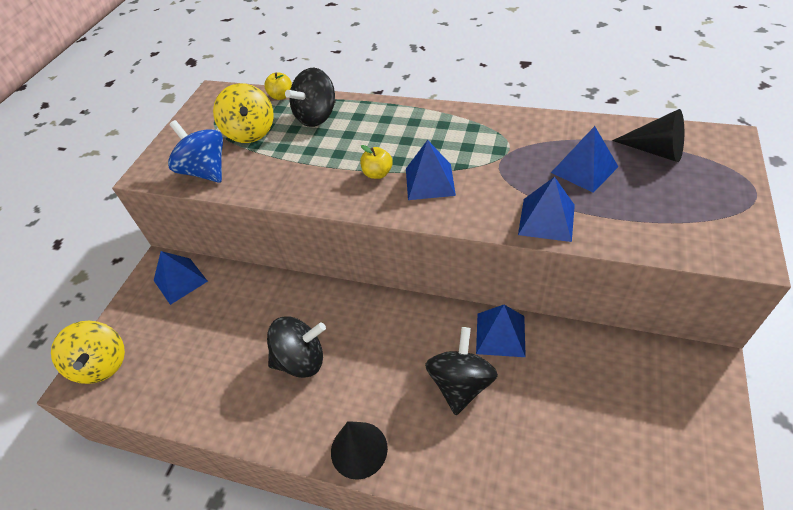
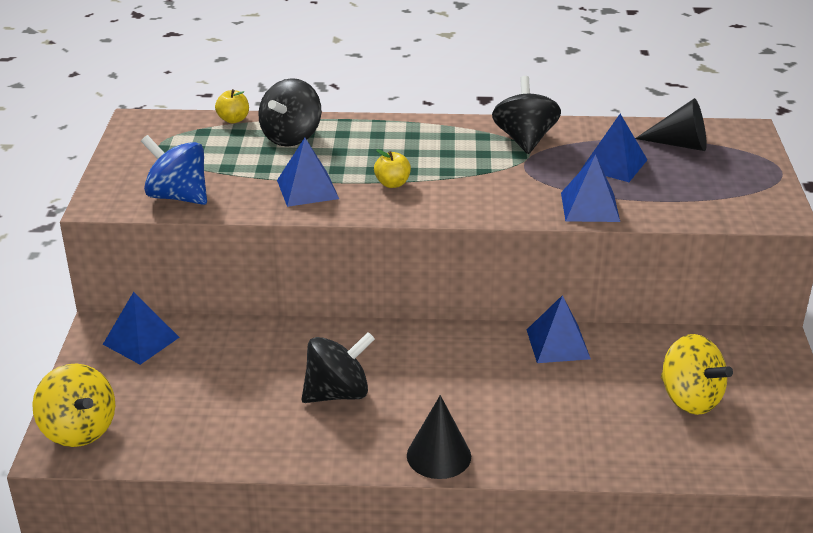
camera: 20 degrees left, 15 degrees down
(250, 132) = (214, 157): yellow spinning top -> yellow spinning top (690, 399)
(430, 181) = (455, 186): blue pyramid -> blue pyramid (307, 189)
(461, 384) = (529, 389): black spinning top -> black spinning top (525, 139)

